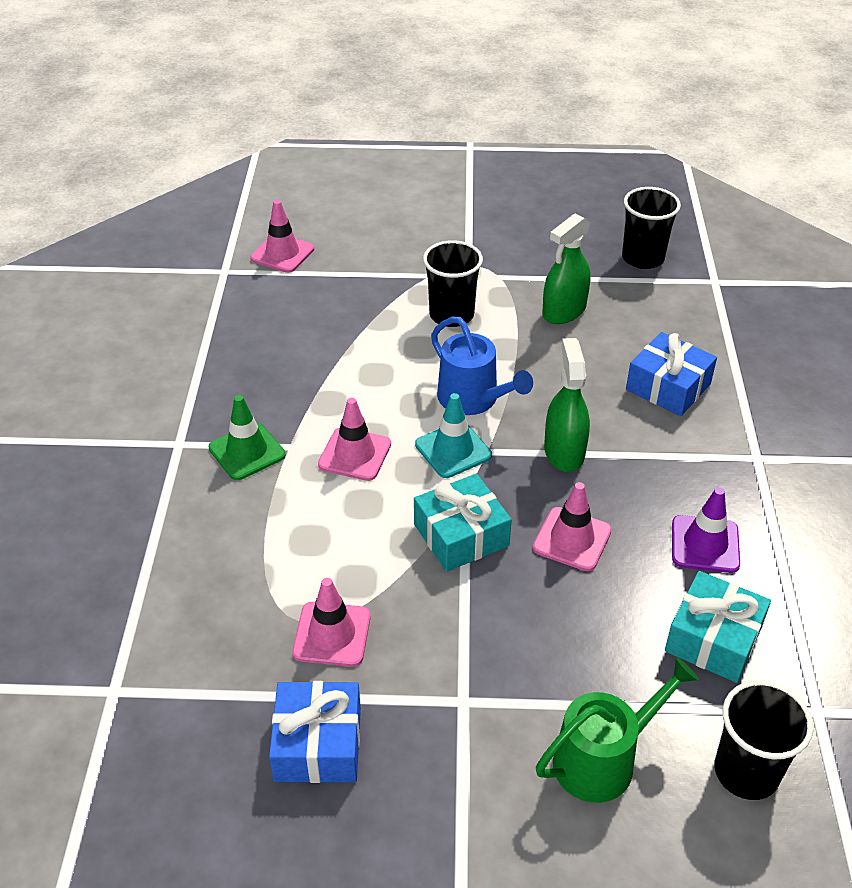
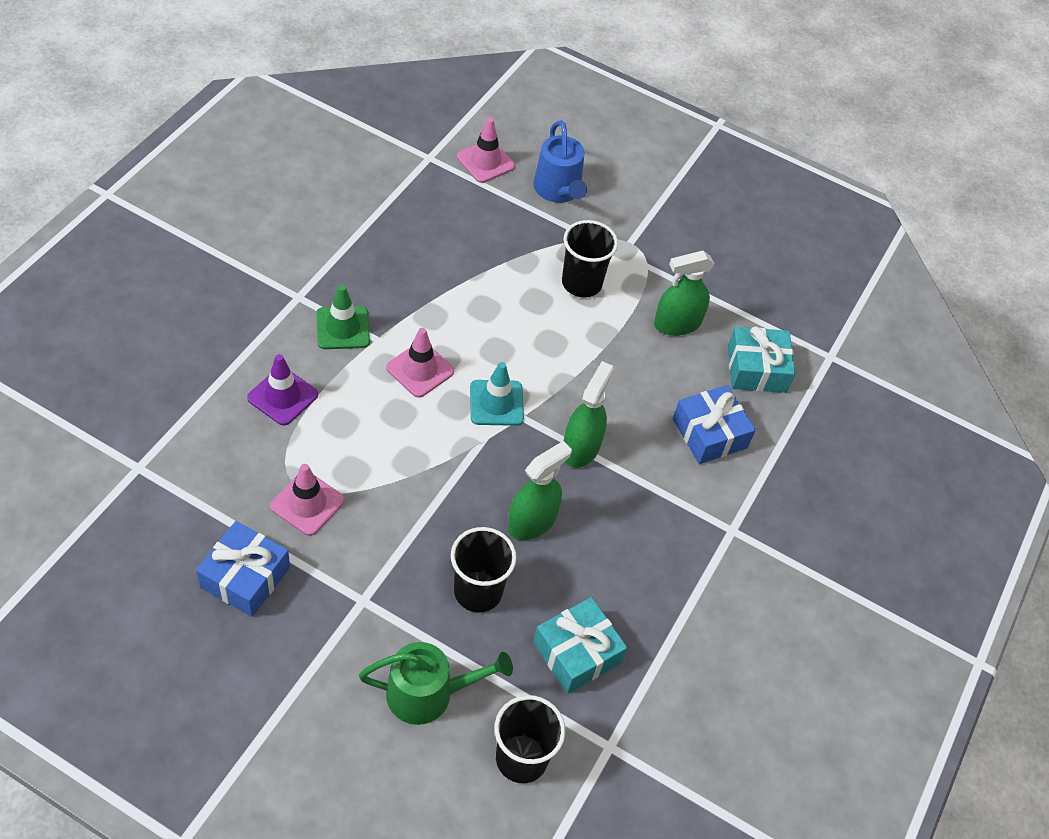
camera: 20 degrees right, 10 degrees up
(461, 535) = (452, 475): turquoise gift -> turquoise gift (756, 369)
(473, 399) = (543, 367): blue watering can -> blue watering can (558, 190)
(572, 539) = (532, 521): pink traffic cone -> green spray bottle
(643, 258) = (784, 305): black cup -> black cup (478, 591)
(705, 544) = (630, 578): purple traffic cone -> purple traffic cone (282, 396)

